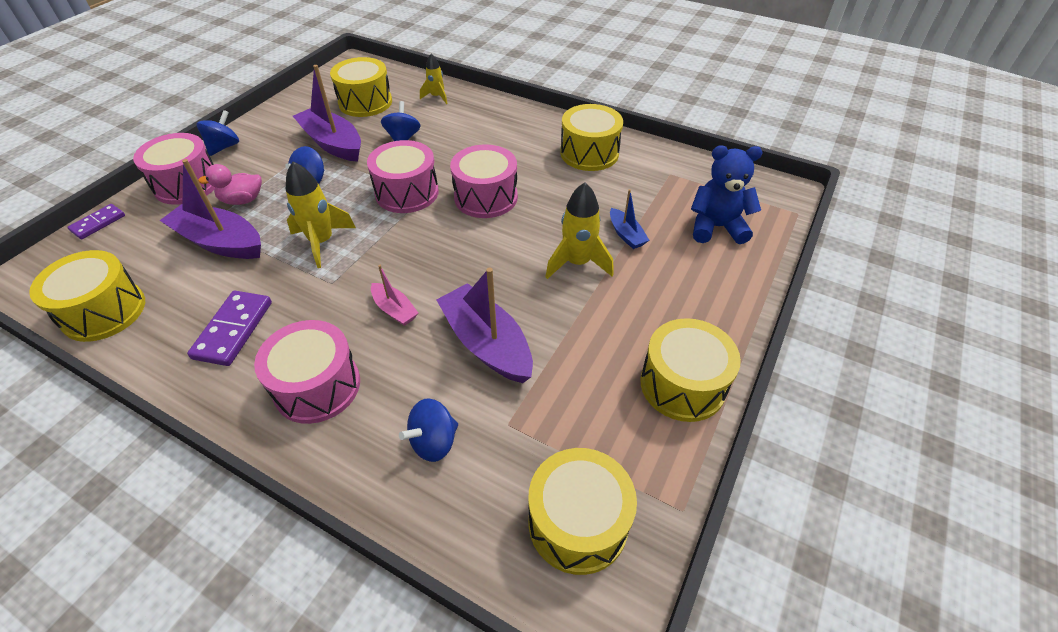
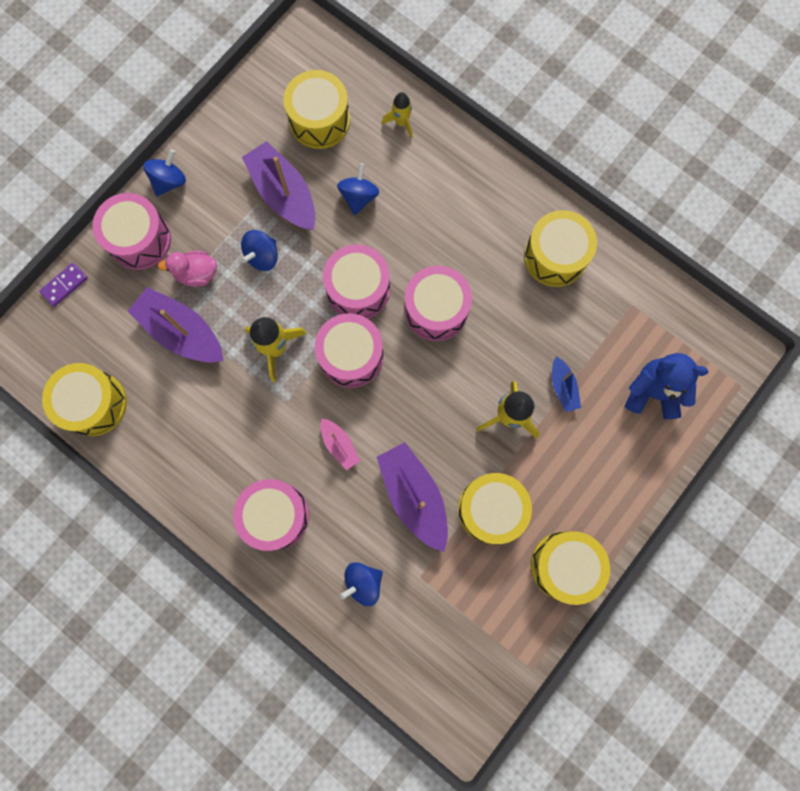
camera: 10 degrees right, 30 degrees up
(233, 330) = (205, 444): purple domino -> none
(403, 238) = (351, 356): none -> pink drum
(578, 522) = (457, 665): yellow drum -> yellow drum (491, 509)

